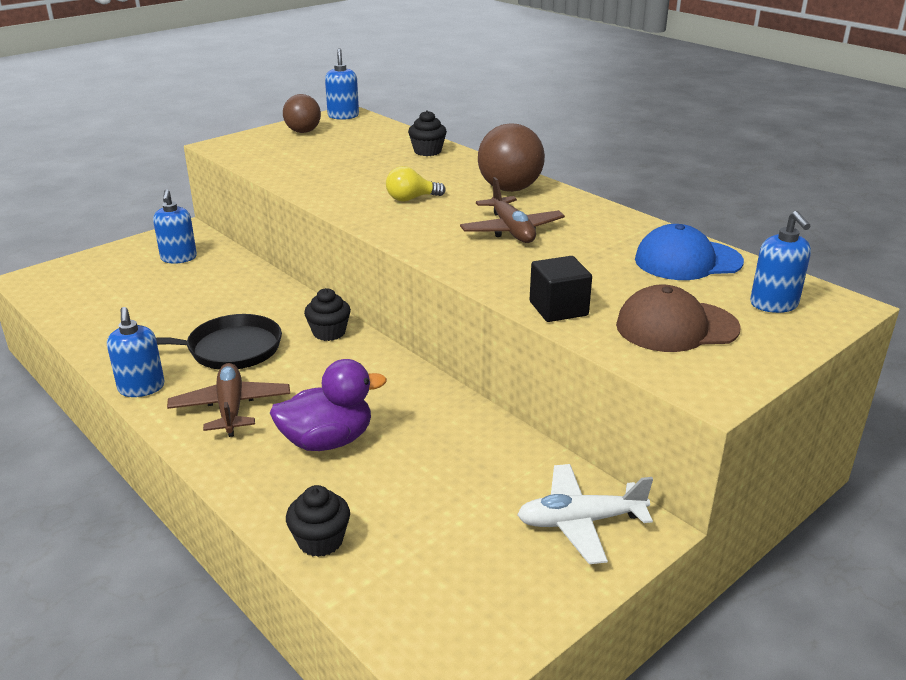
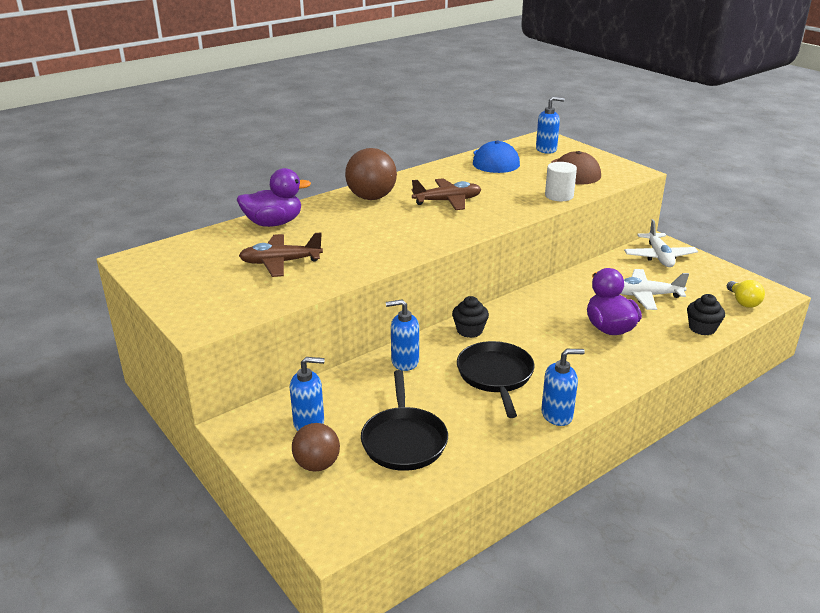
camera: 85 degrees left, 0 degrees up
(134, 302) = (404, 441): none -> black pan
(231, 408) = (578, 368): brown plane -> brown plane (280, 262)
(303, 132) = (181, 281): brown ball -> brown ball (317, 465)
(343, 116) = (141, 261): blue soap dispenser -> blue soap dispenser (404, 361)
(411, 199) = (382, 232): yellow light bulb -> yellow light bulb (743, 302)
(427, 151) = (274, 223): black cupcake -> purple duck
(427, 487) = (645, 296): none -> white plane
(558, 309) = (559, 196): black cube -> white cylinder

